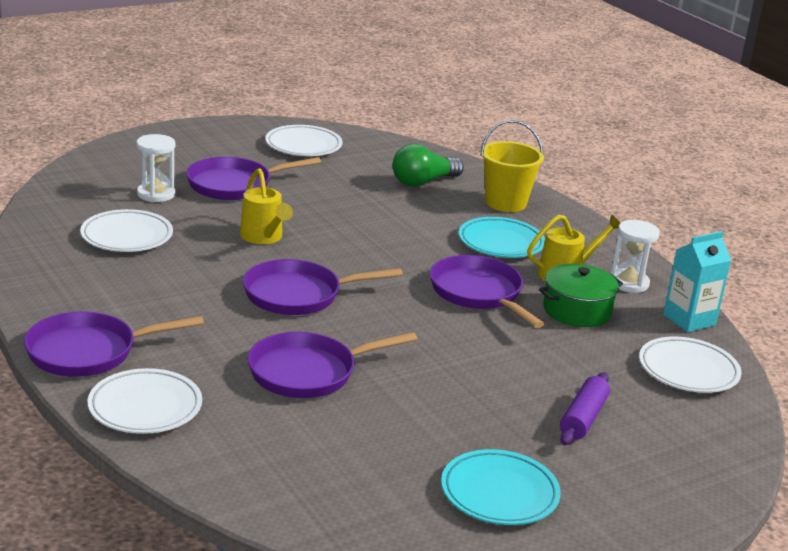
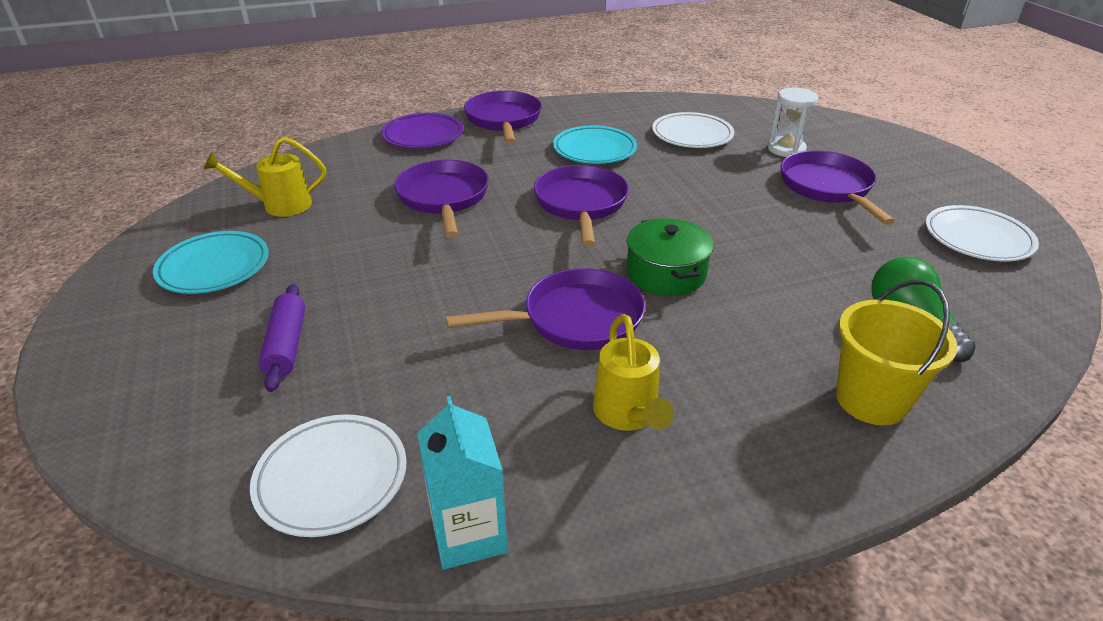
camera: 105 degrees right, 10 degrees up
(145, 407) = (423, 136): white plate -> purple plate
(263, 237) = (703, 195): yellow watering can -> yellow watering can (280, 205)
(501, 243) = (722, 366): turquoise plate -> turquoise plate (594, 150)
(577, 310) = (520, 400): green pot -> green pot (666, 273)
(583, 418) = (286, 345): purple rolling pin -> purple rolling pin turned 45 degrees clockwise
(628, 283) = (598, 486): white hourglass -> none

